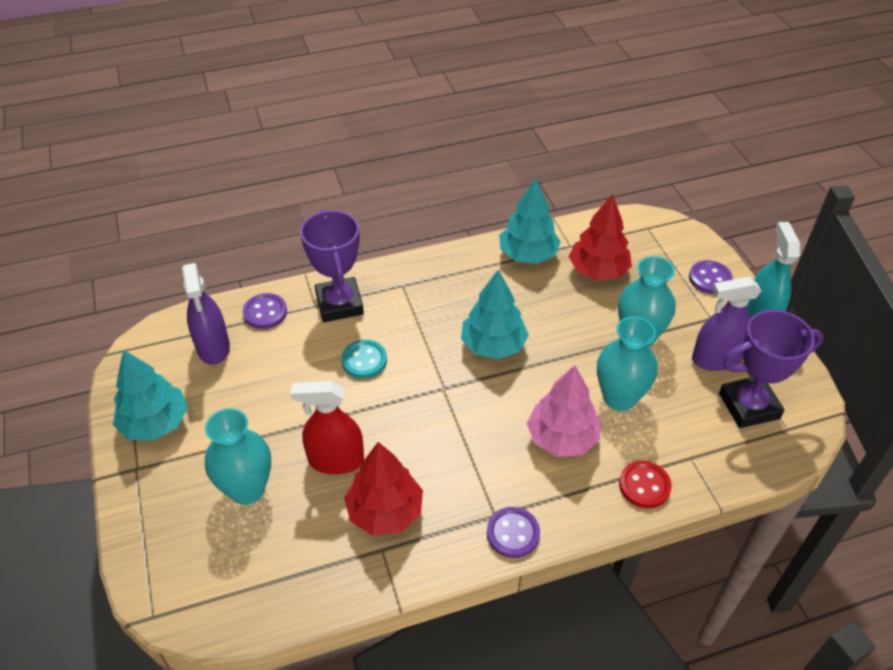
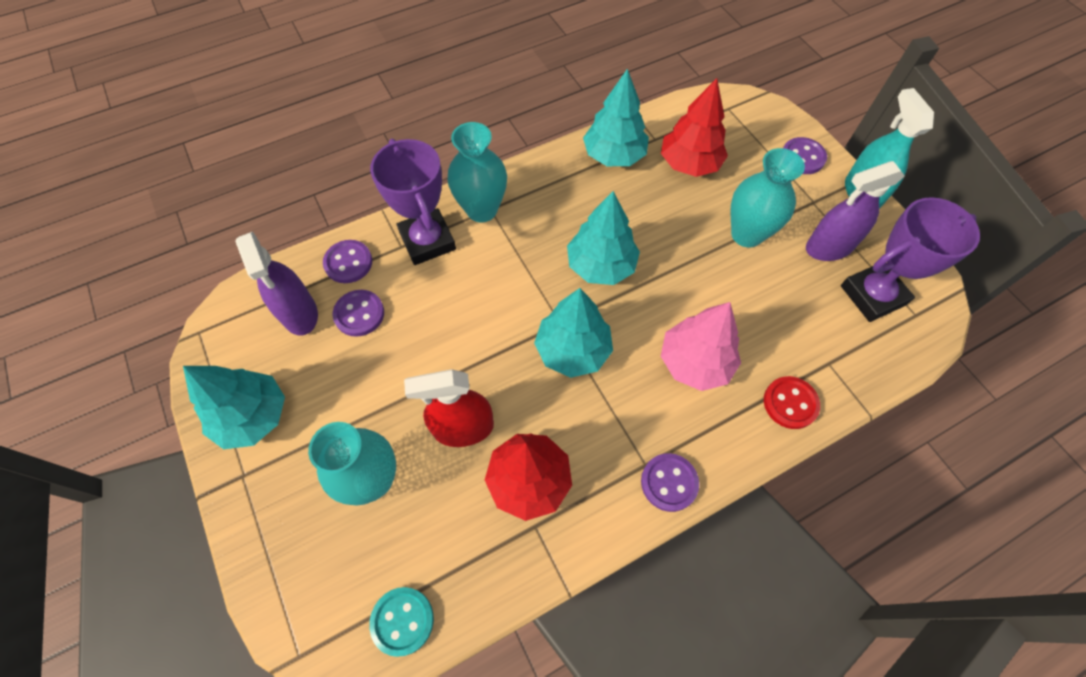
camera: 10 degrees left, 15 degrees up
(265, 355) = (359, 314): none -> purple button
(364, 360) = (468, 304): turquoise button -> turquoise button (402, 621)
(450, 411) = (573, 350): none -> turquoise tree
(619, 398) = (743, 306): turquoise vase -> turquoise vase (482, 210)

